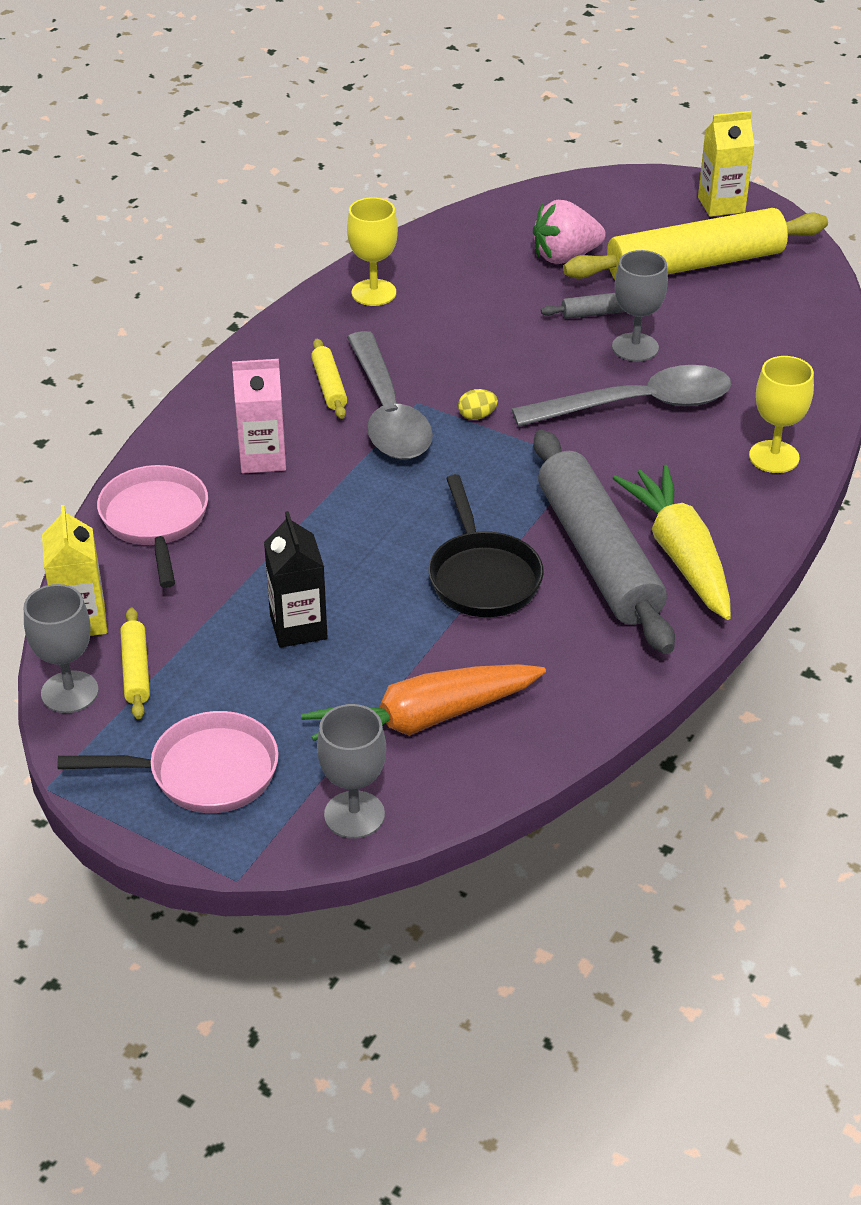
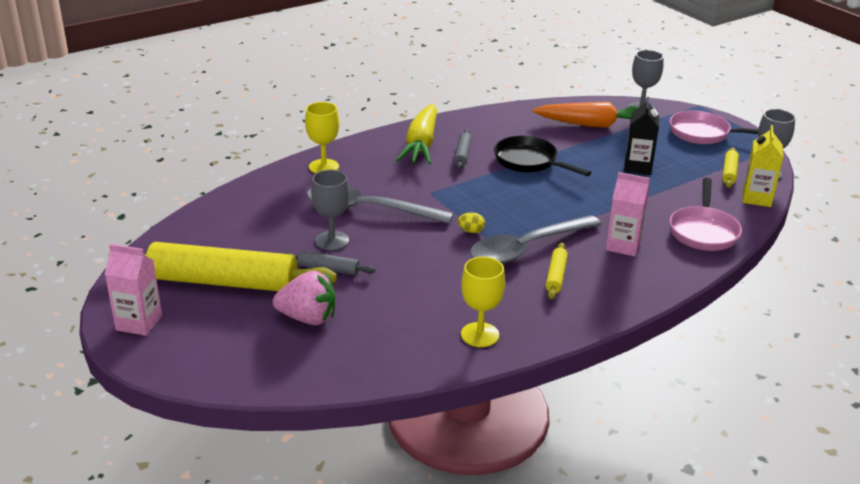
camera: 155 degrees left, 10 degrees down
(388, 413) = (526, 248): grey spoon -> grey spoon turned 135 degrees counterclockwise
(483, 577) = (529, 161): black pan -> black pan turned 60 degrees counterclockwise
(597, 555) = (462, 154): grey rolling pin -> grey rolling pin, size x0.43
(721, 205) = (139, 323): yellow carton -> pink carton

